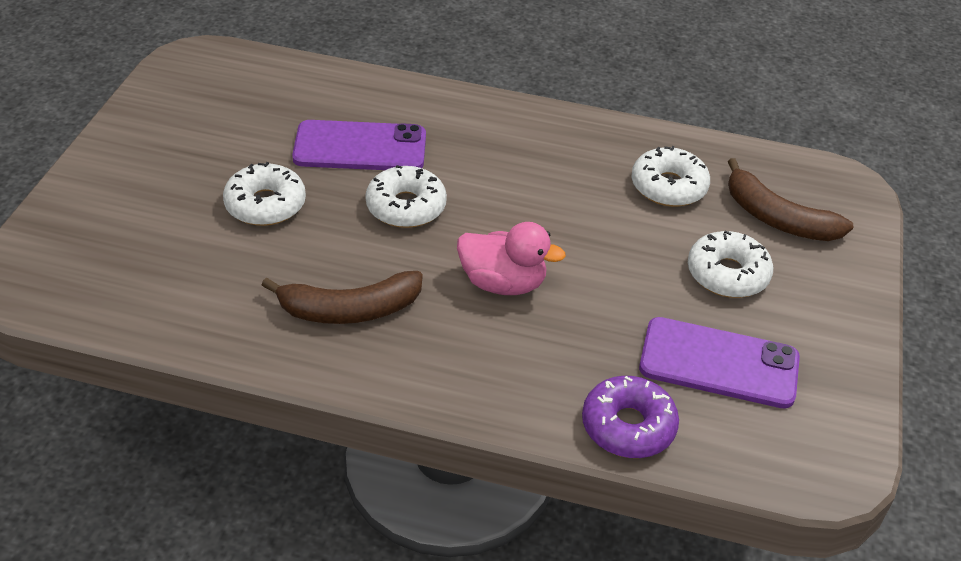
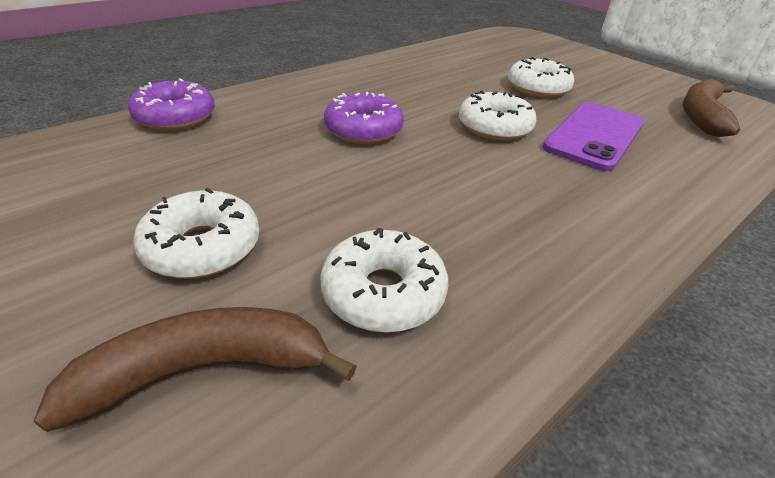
camera: 125 degrees right, 5 degrees down
(350, 309) = (405, 81): brown banana -> brown banana (701, 116)
(503, 283) = (363, 130): pink duck -> purple donut
(719, 363) = (139, 177): purple phone -> none

